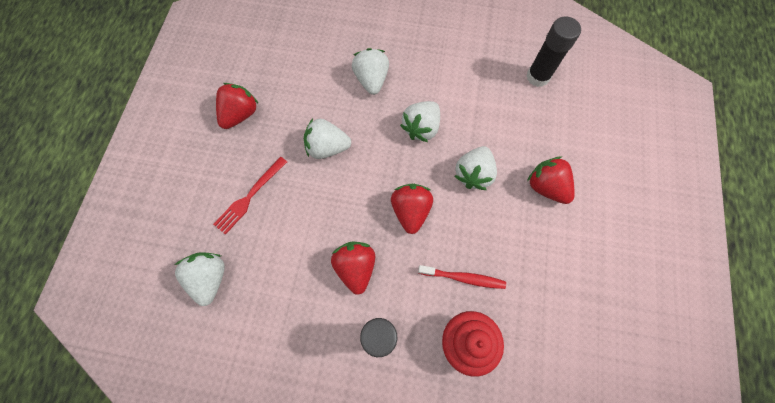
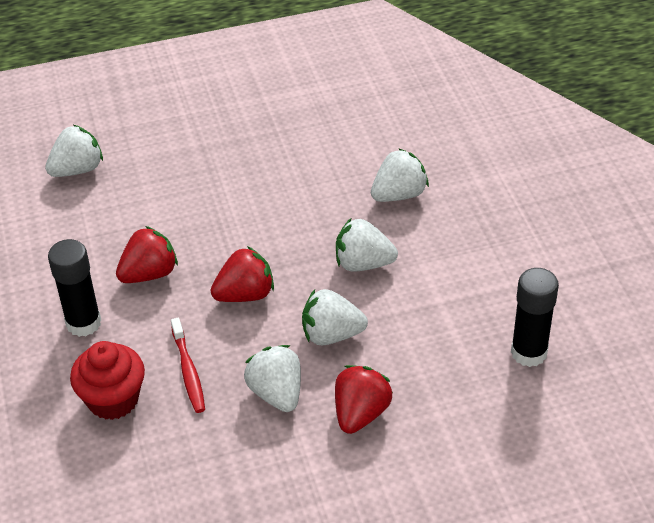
camera: 65 degrees right, 25 degrees down
(240, 114) = (275, 110): red strawberry -> none
(249, 197) = (182, 159): red fork -> none
(327, 147) = (280, 193): white strawberry -> white strawberry (276, 393)

